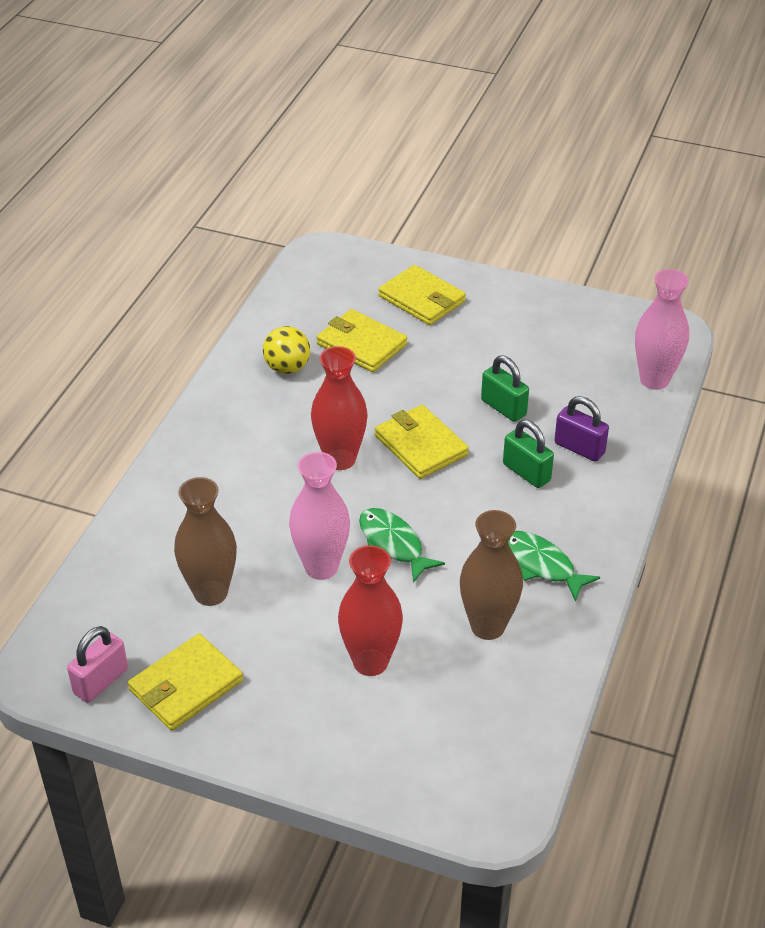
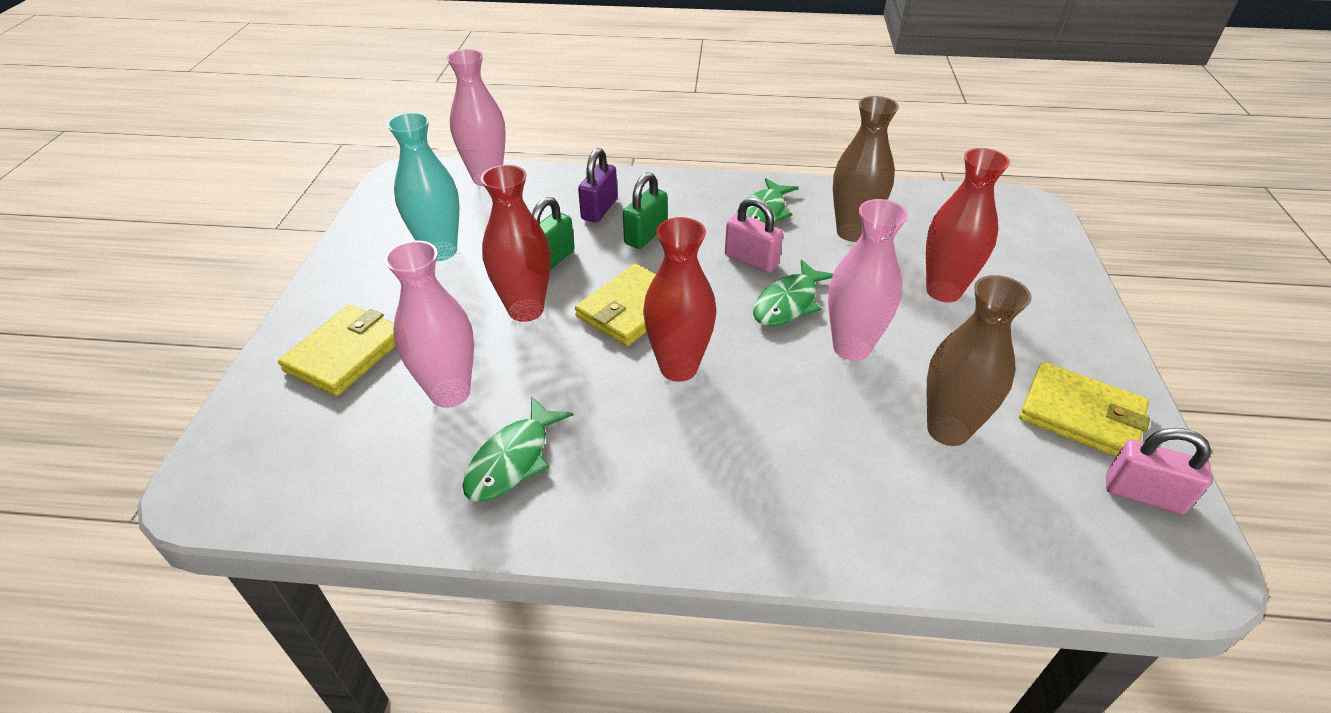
camera: 105 degrees left, 0 degrees up
(287, 368) = (513, 460): yellow ball -> green fish
(361, 344) = (450, 393): yellow wallet -> pink vase
(440, 387) = (526, 310): none -> red vase
(464, 536) = (751, 260): none -> pink padlock
(537, 346) = (440, 251): none -> turquoise vase

